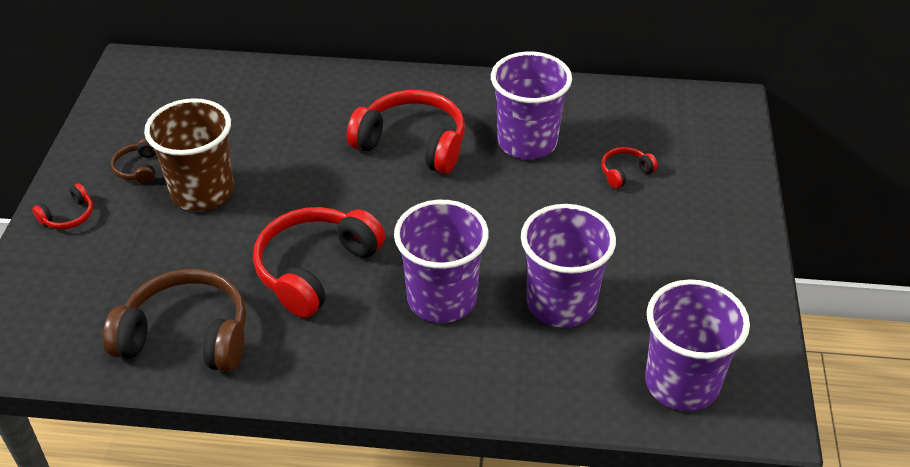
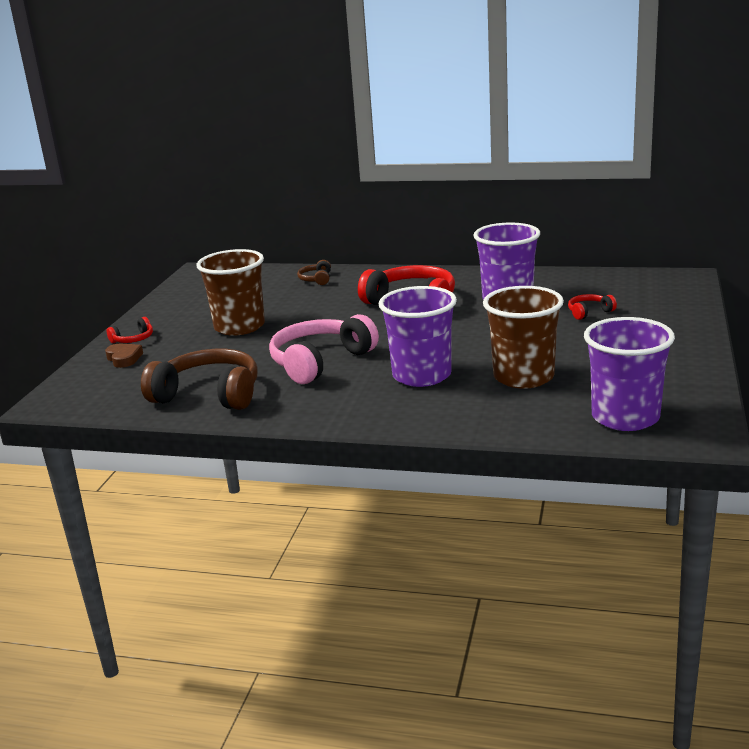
camera: 10 degrees right, 20 degrees down
(64, 258) = (124, 358): none -> brown heart
(138, 169) = (193, 317): brown headphones -> brown headphones (316, 279)
(315, 269) = (320, 362): red headphones -> pink headphones
(561, 303) = (523, 377): purple cup -> brown cup

